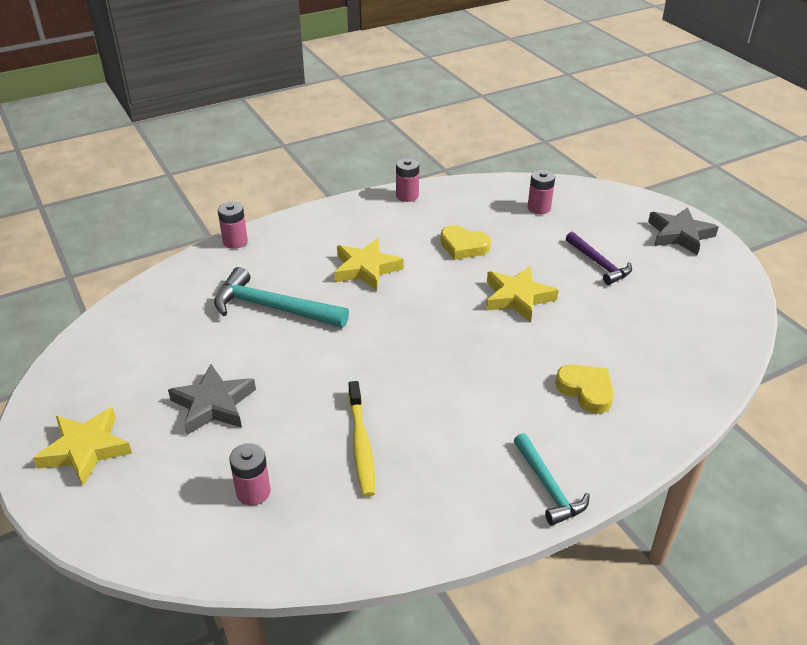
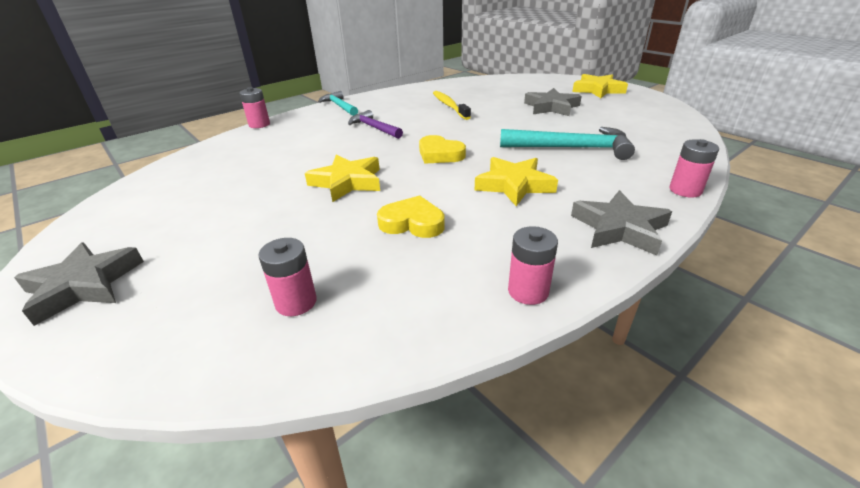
camera: 170 degrees right, 5 degrees down
(253, 492) = (495, 90): pink battery -> pink battery (259, 124)
(320, 221) = (619, 228): none -> grey star
(586, 390) = (302, 138): yellow heart -> yellow heart (439, 154)
(599, 264) = (241, 226): purple hammer -> purple hammer (374, 128)

